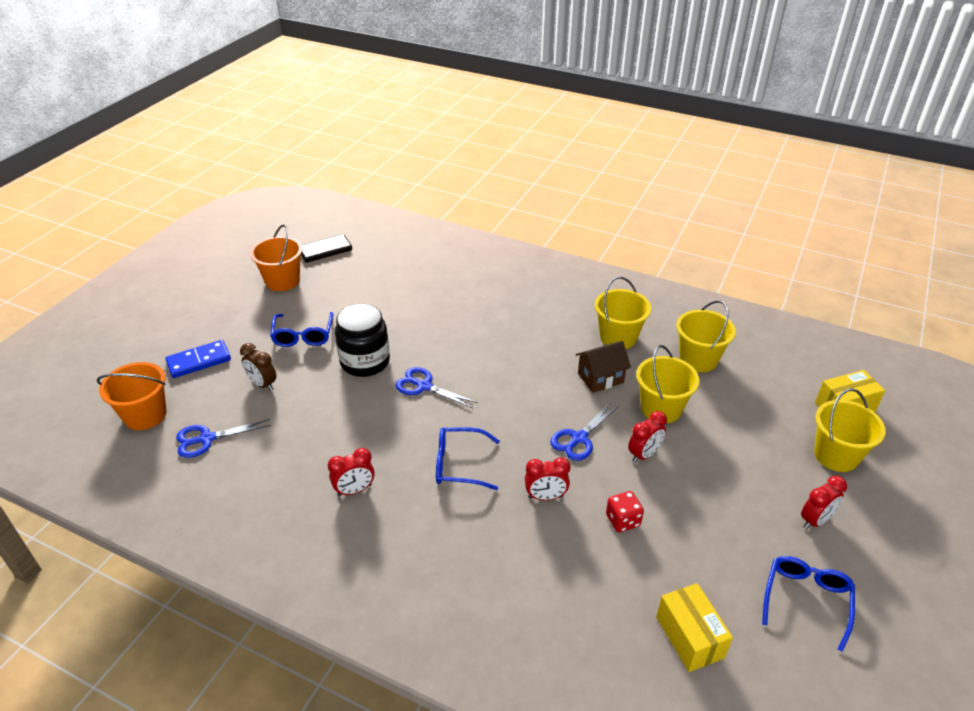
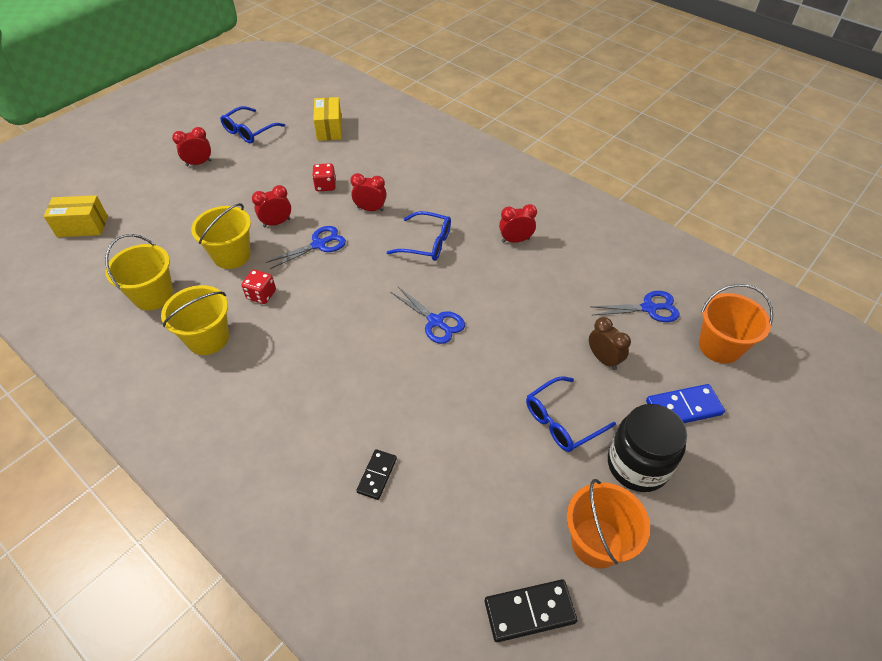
camera: 165 degrees left, 10 degrees up
(303, 335) = (562, 421): blue glasses -> blue glasses turned 135 degrees counterclockwise
(365, 362) = (491, 365): black jar -> black jar (637, 465)
(436, 286) = (377, 475): none -> black domino
(600, 378) = (261, 295): brown house -> red dice
(836, 455) = (135, 195): yellow bucket -> none

